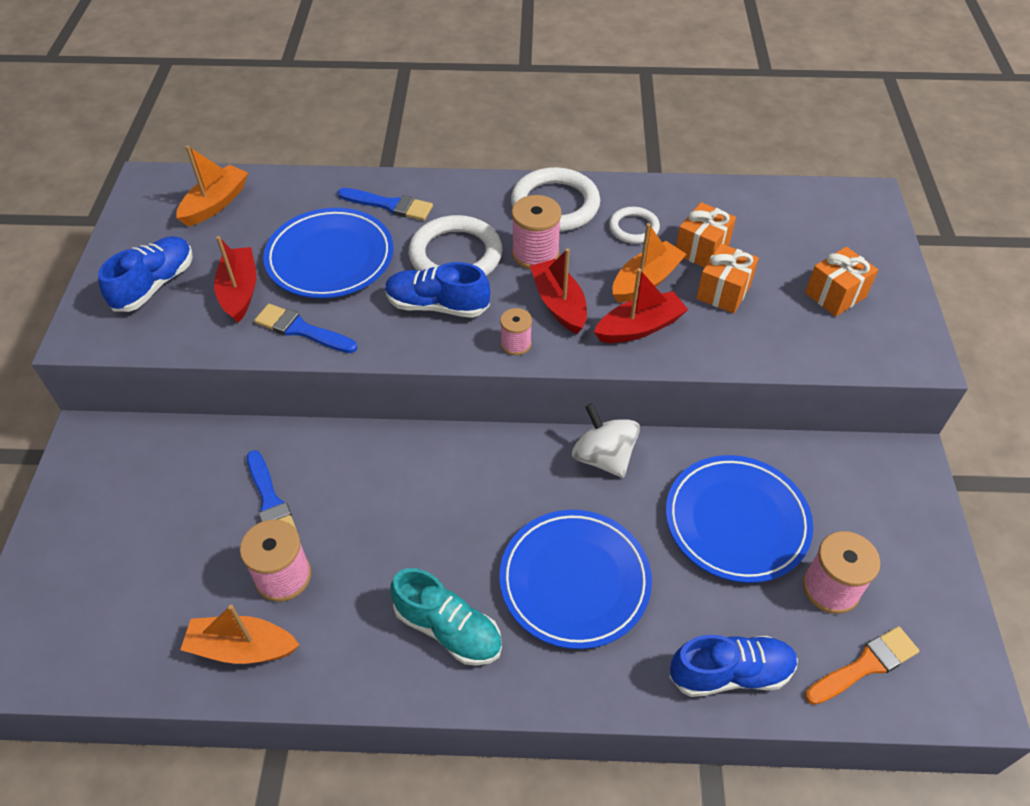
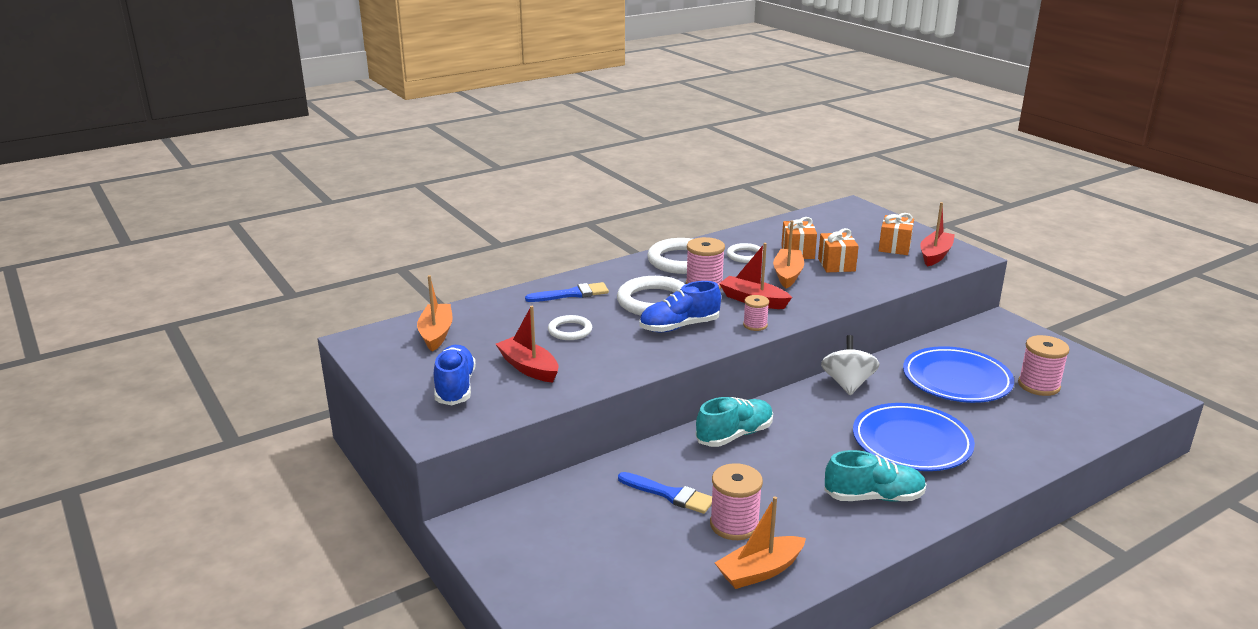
camera: 35 degrees left, 25 degrees down
(301, 330) = (605, 369): blue brush -> none
(330, 258) = (570, 331): blue plate -> white ring
(409, 462) = (734, 435): none -> turquoise shoe
(603, 457) = (847, 384): white spinning top -> white spinning top turned 75 degrees clockwise
(639, 327) = (814, 294): red boat -> red boat (935, 255)
(730, 673) = (1043, 441): blue shoe -> none
(865, 665) = (1096, 407): orange brush -> none

